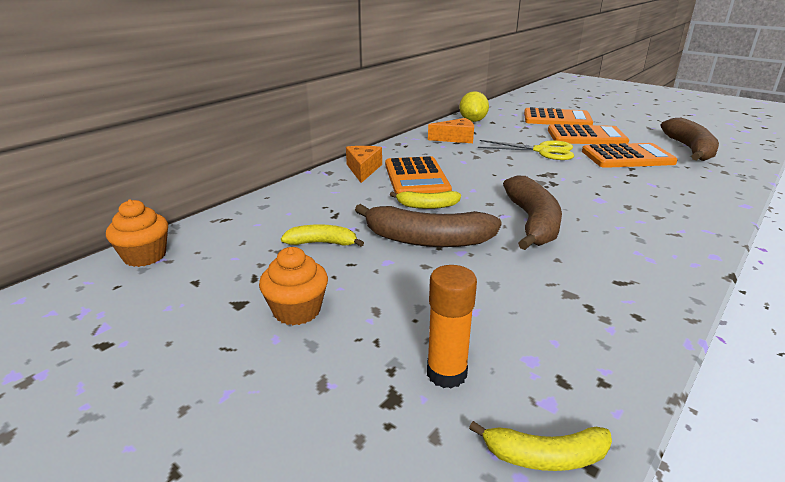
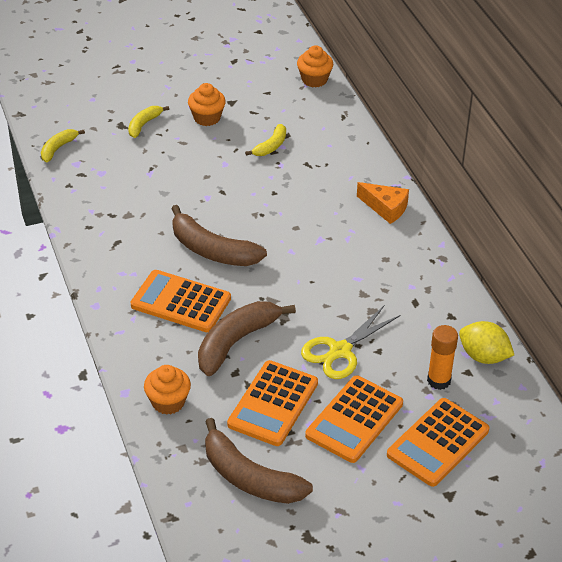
camera: 120 degrees right, 15 degrees up
(416, 178) = (341, 230): orange calculator -> orange calculator (181, 302)
(427, 206) = (283, 212): yellow banana -> yellow banana (144, 124)
(427, 240) = (234, 190): brown banana -> brown banana (236, 342)
(446, 373) = (119, 145): orange glue stick -> orange glue stick (439, 380)
(456, 138) = (427, 307): orange cheese -> none
(710, 187) = (168, 402): none -> orange cupcake

